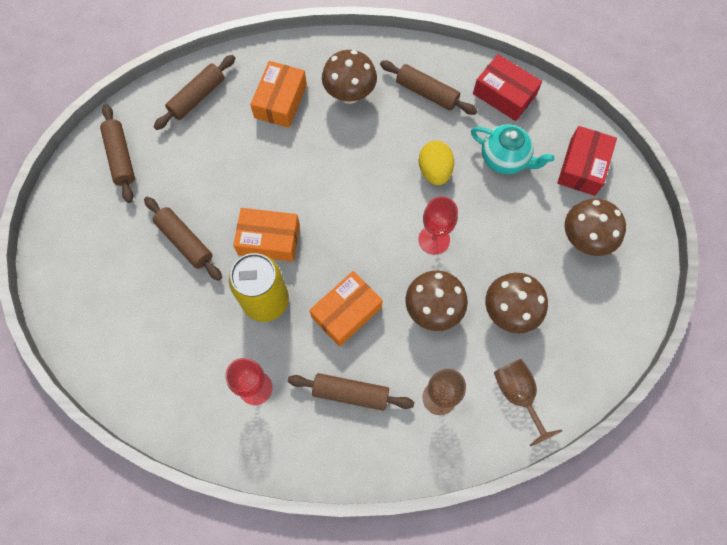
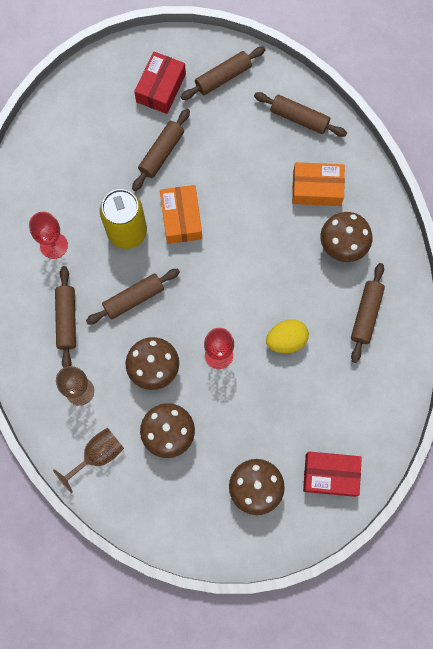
camera: 75 degrees right, 5 degrees up
(346, 312) = (133, 298): orange box -> brown rolling pin
(504, 94) = (386, 386): red box -> red box (161, 88)
(505, 159) = (317, 401): turquoise teapot -> none

